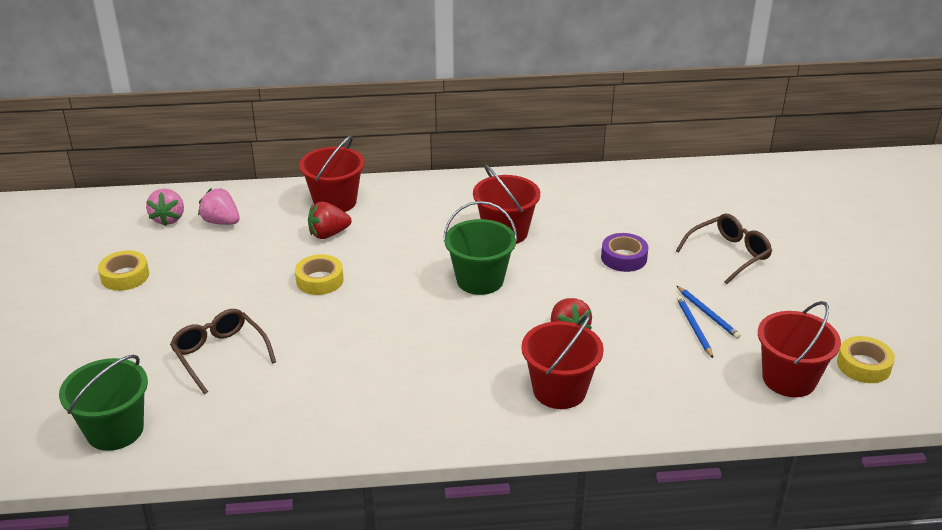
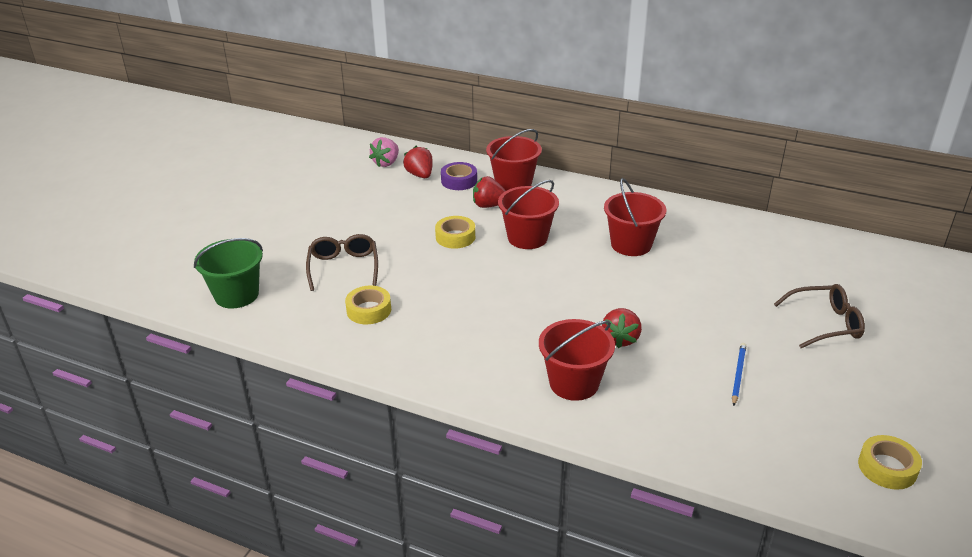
camera: 30 degrees right, 0 degrees up
(125, 276) = (326, 194): yellow tape -> yellow tape (369, 310)
(221, 222) = (420, 175): pink strawberry -> red strawberry
(480, 280) = (579, 275): green bucket -> none
(624, 258) = (720, 296): purple tape -> purple tape (459, 181)
(708, 314) = (761, 367): blue pencil -> none
(789, 379) = (796, 451): red bucket -> red bucket (527, 238)

